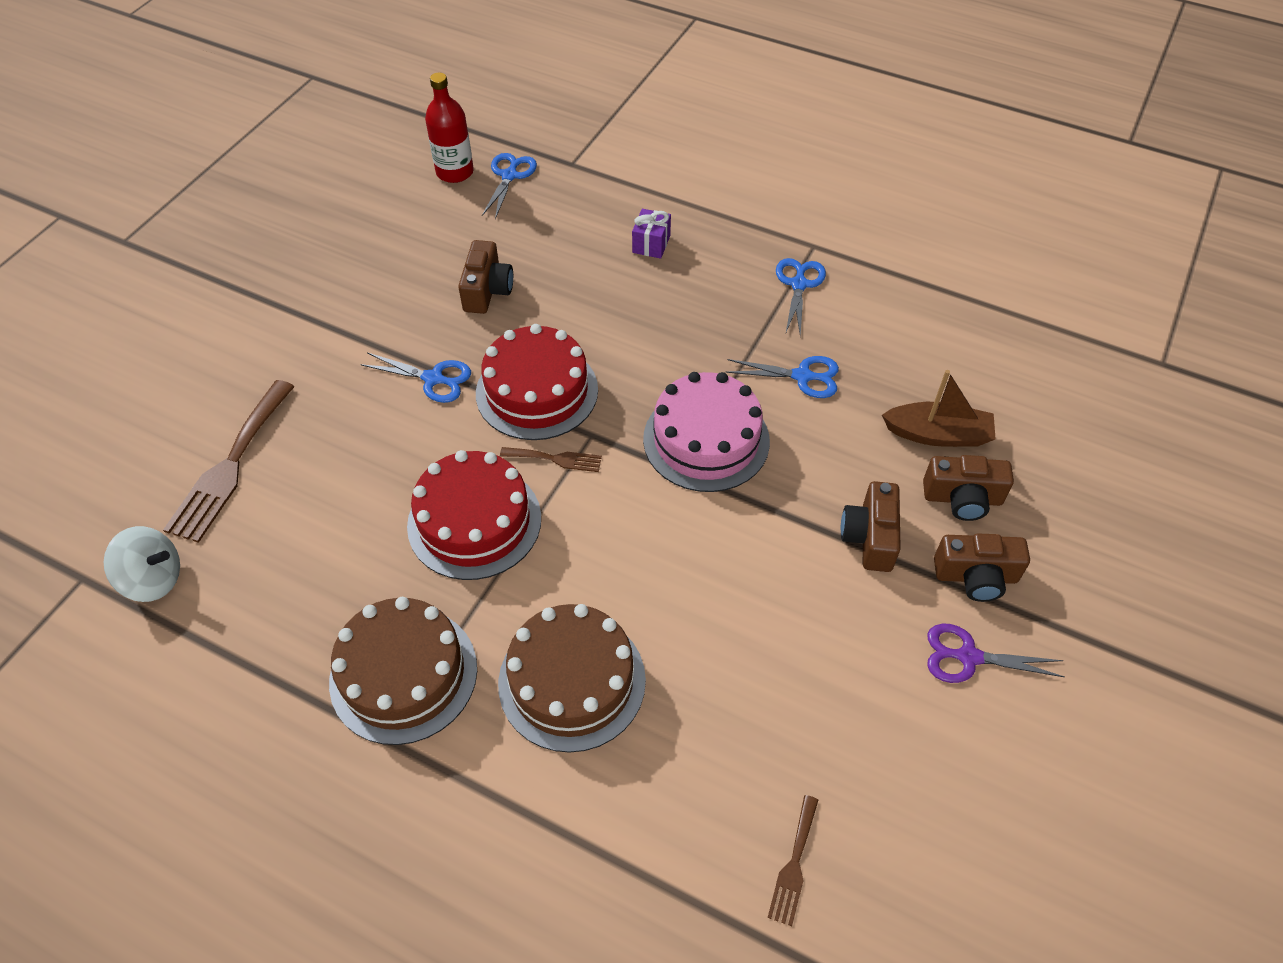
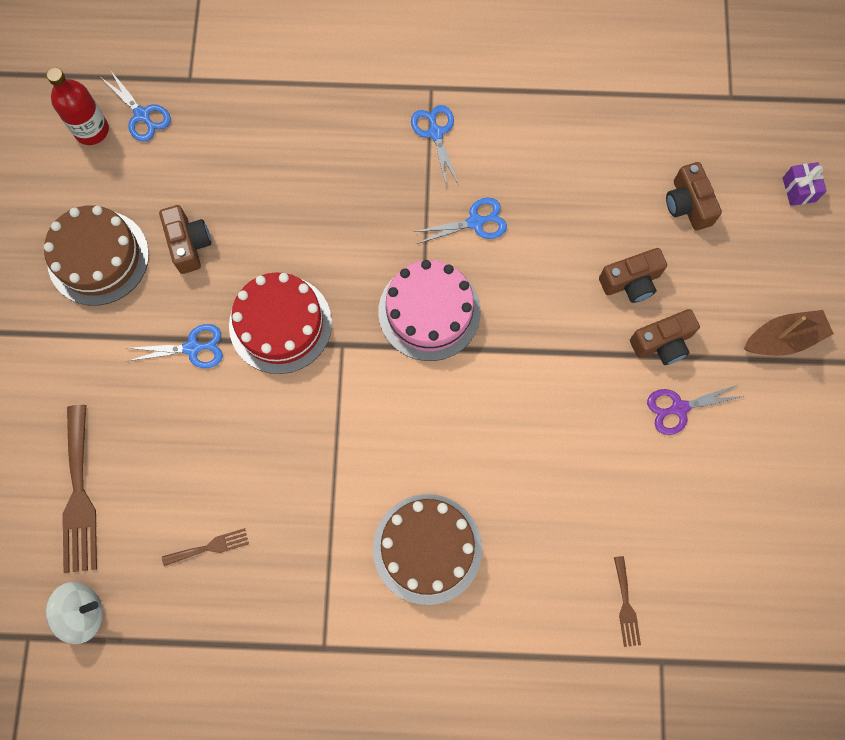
camera: 25 degrees left, 20 degrees up
(403, 674) = (309, 598): brown cake -> brown cake (98, 257)
(474, 521) = (294, 458): red cake -> none
(509, 176) = (142, 115): blue scissors -> blue scissors turned 150 degrees clockwise
(556, 459) = (326, 378): brown fork -> brown fork (210, 547)
(651, 244) = (299, 140): purple gift -> purple gift (799, 189)
(870, 537) = (580, 343): brown camera -> brown camera (688, 204)
(938, 434) = (594, 233): brown boat -> brown boat (783, 339)

